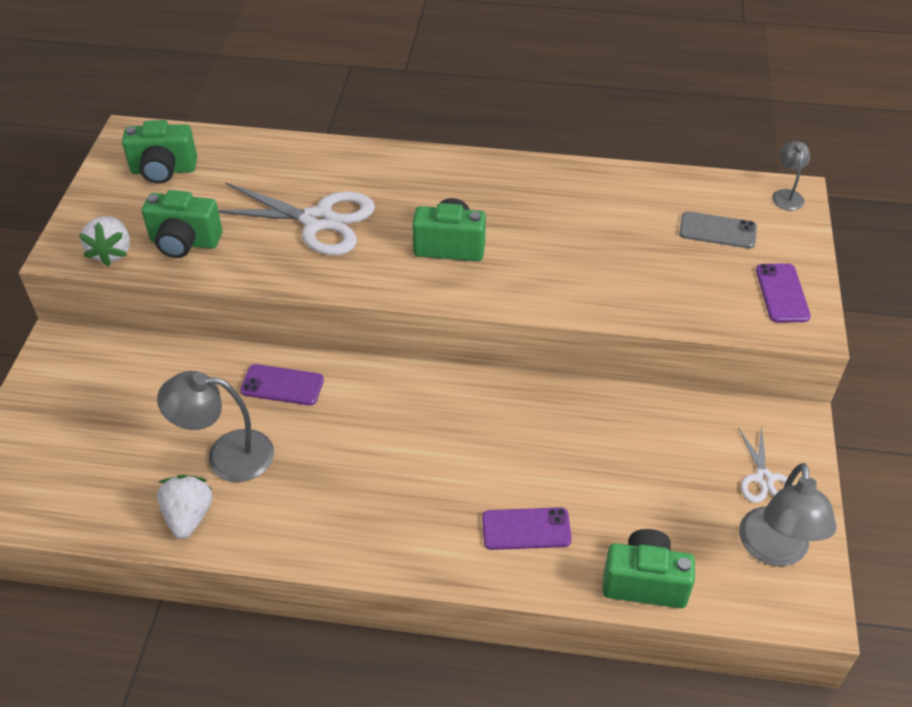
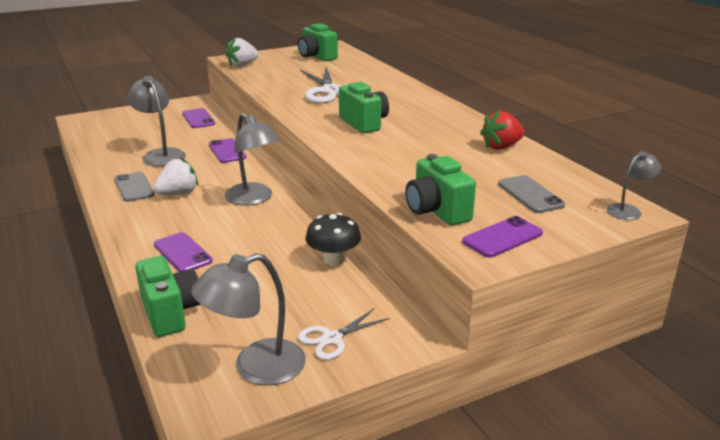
camera: 55 degrees right, 20 degrees down
(133, 370) = (198, 119): none -> purple phone
(185, 242) = (270, 74): green camera -> green camera (437, 211)
(189, 516) = (109, 160): white strawberry -> white strawberry (178, 194)
(309, 517) = (134, 187): none -> grey phone
(445, 417) = (254, 199): none -> grey lamp
(602, 187) = (501, 147): none -> red strawberry
(631, 414) = (333, 259): none -> black mushroom

